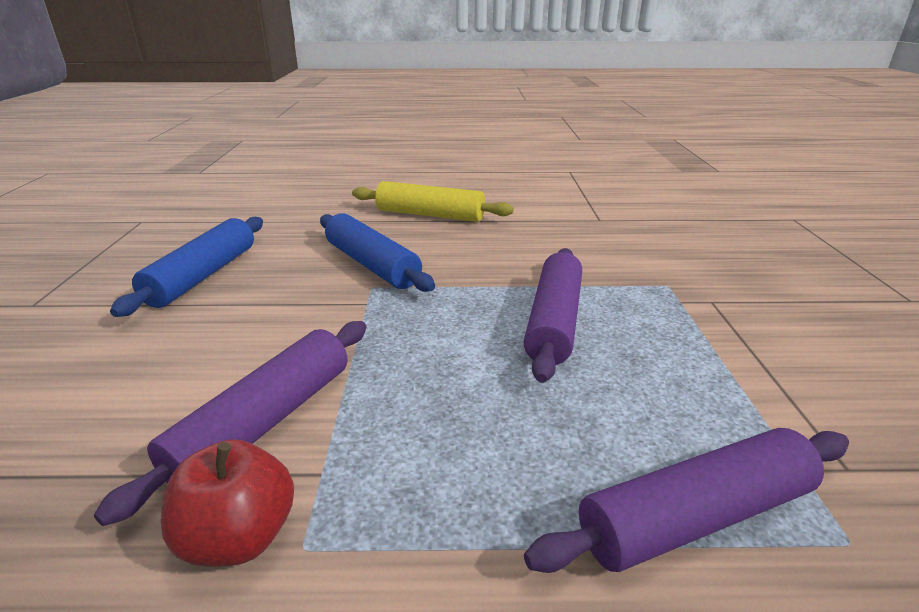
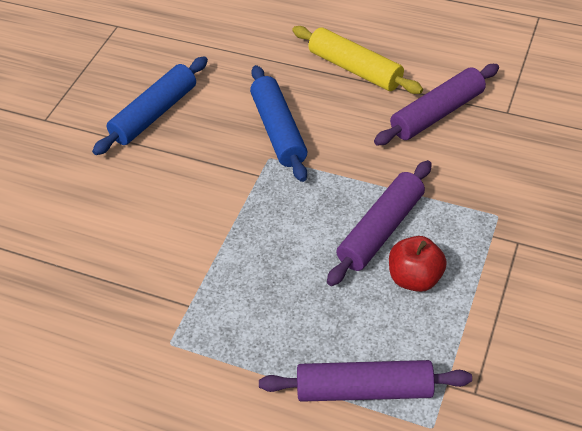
camera: 25 degrees right, 20 degrees up
(239, 537) = (143, 328): red apple -> red apple (415, 278)
(265, 422) = (168, 263): purple rolling pin -> purple rolling pin (437, 113)

